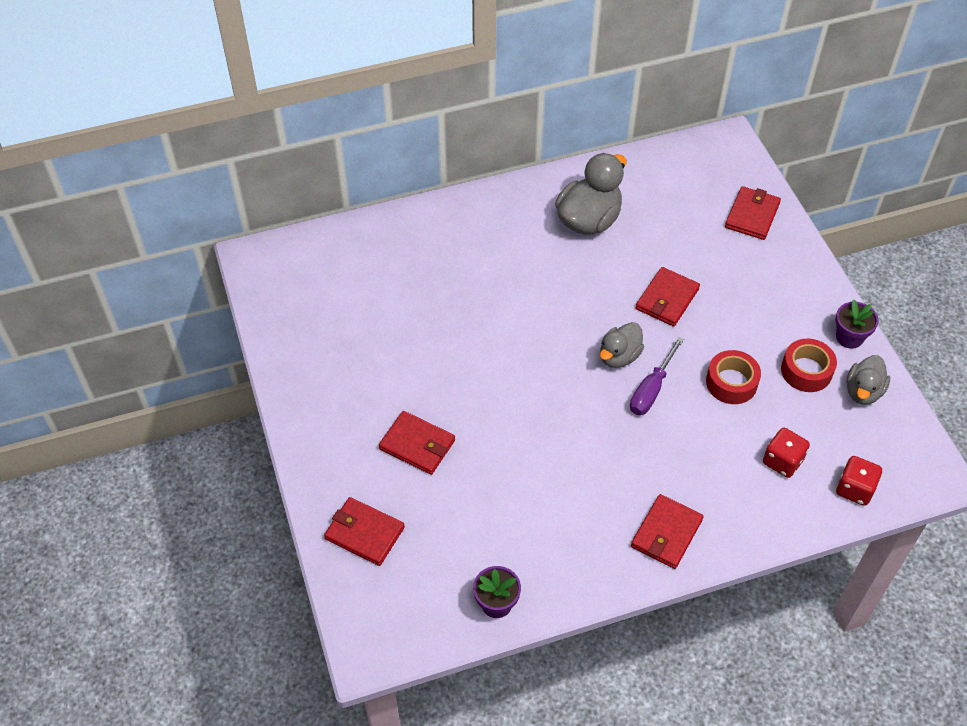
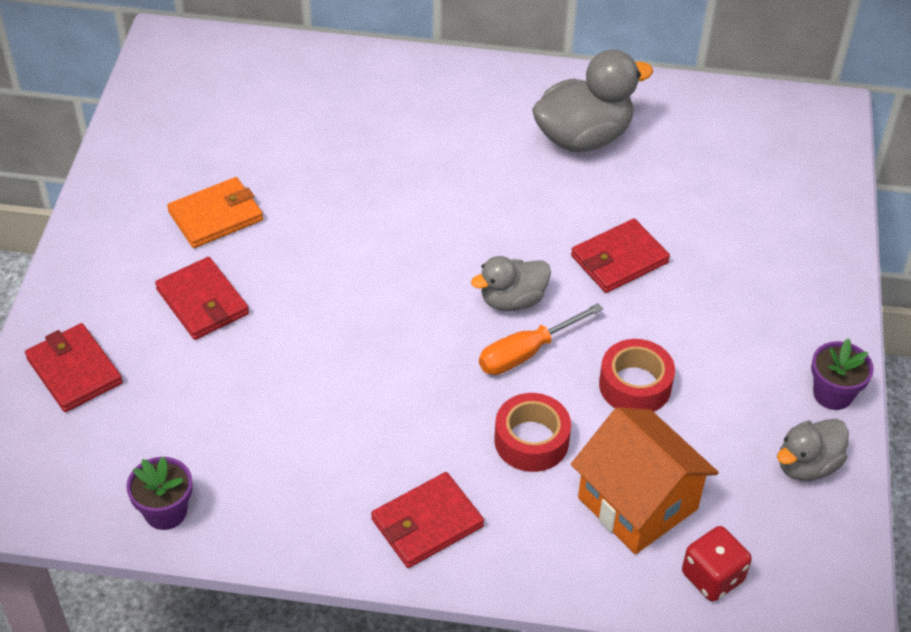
camera: 25 degrees right, 5 degrees down
(382, 378) = (216, 216): none -> orange wallet
(651, 389) = (526, 353): purple screwdriver -> orange screwdriver
(752, 215) = (799, 205): red wallet -> none
(782, 461) = (637, 503): red dice -> orange house
(806, 371) = (745, 410): red tape -> red tape (531, 440)

